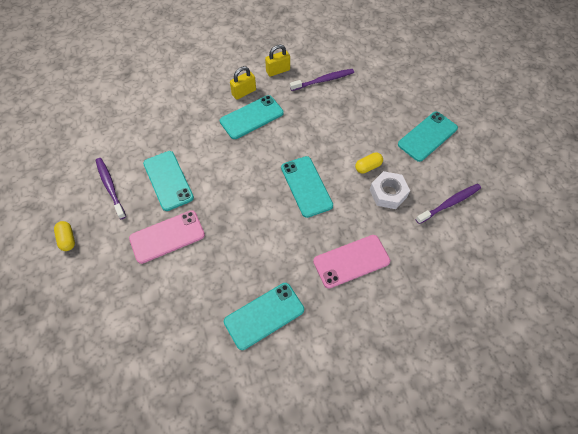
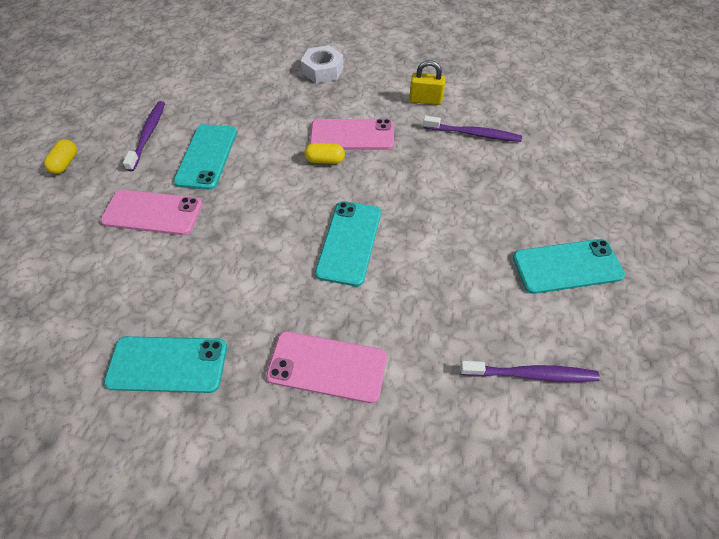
camera: 35 degrees right, 5 degrees down
(244, 92) = (366, 106): yellow padlock -> none
(252, 117) = (352, 135): turquoise phone -> pink phone
(368, 167) = (448, 261): yellow capsule -> yellow capsule (325, 160)
(388, 193) = (449, 309): white nut -> white nut (323, 70)

